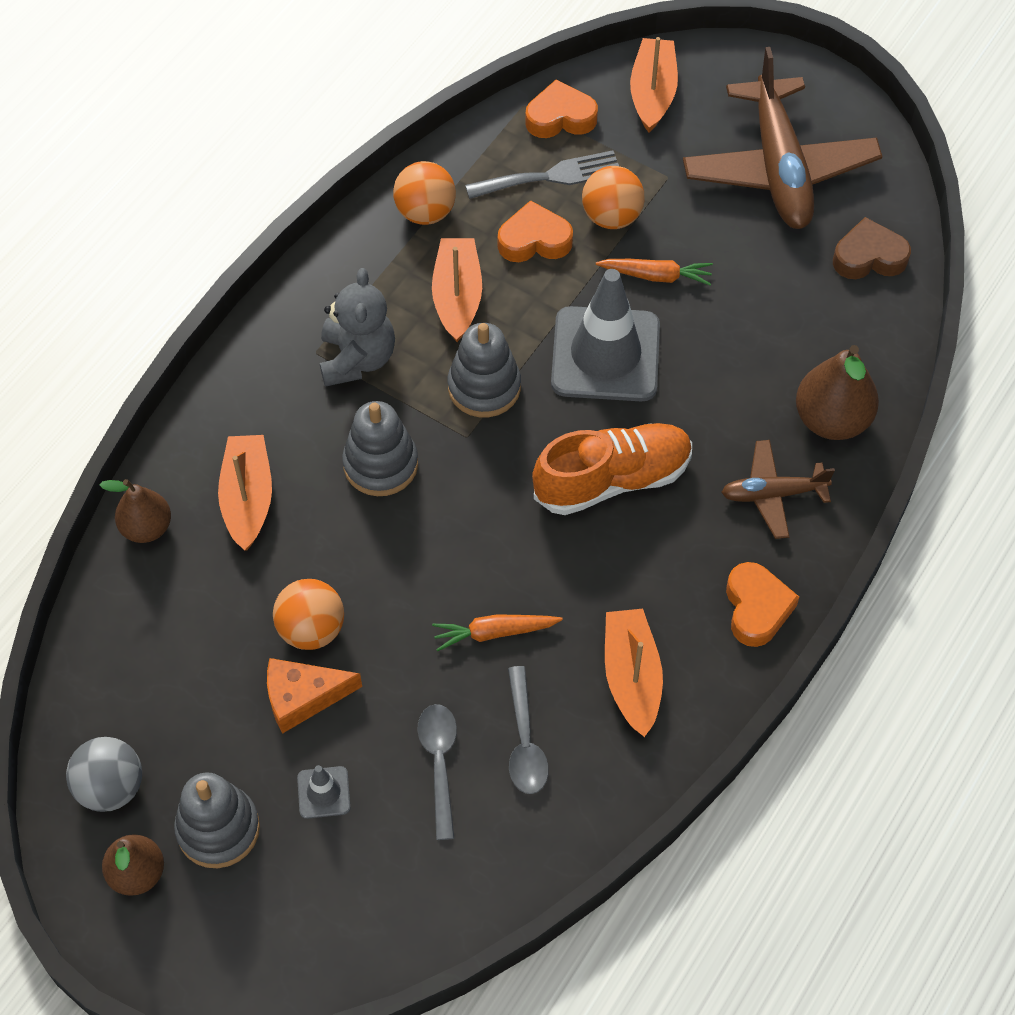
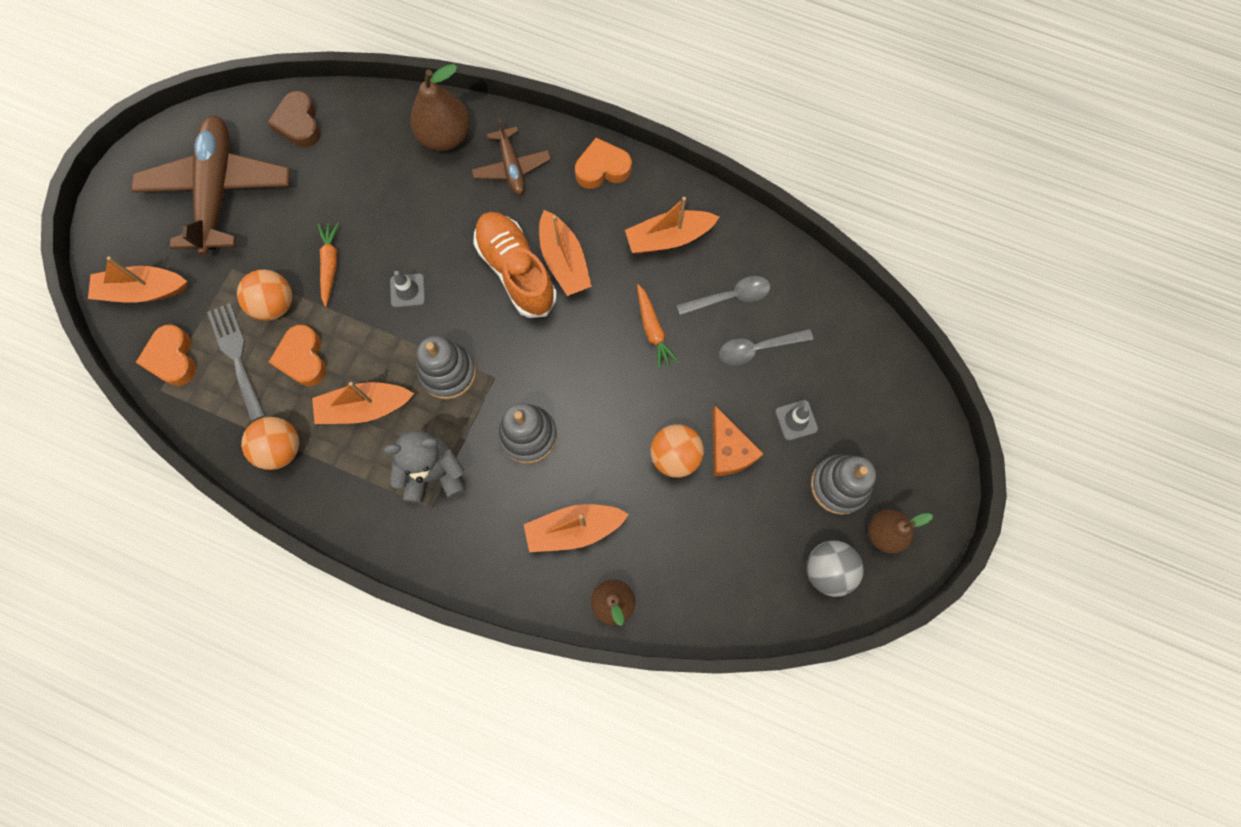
camera: 100 degrees left, 15 degrees up
(605, 355) = (407, 291): grey traffic cone -> grey traffic cone, size x0.42
(617, 539) = (564, 261): none -> orange boat
(779, 168) = (218, 191): brown plane -> brown plane turned 75 degrees counterclockwise

